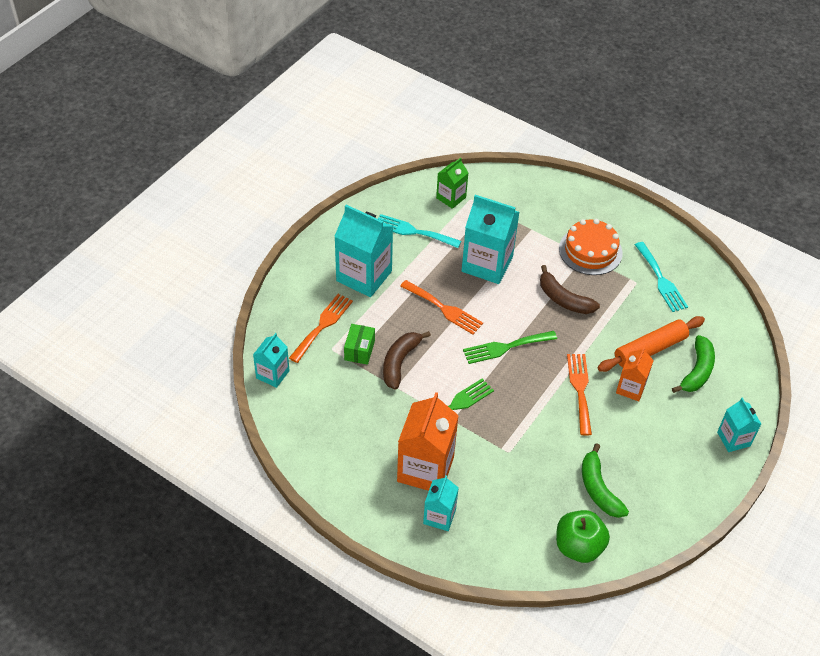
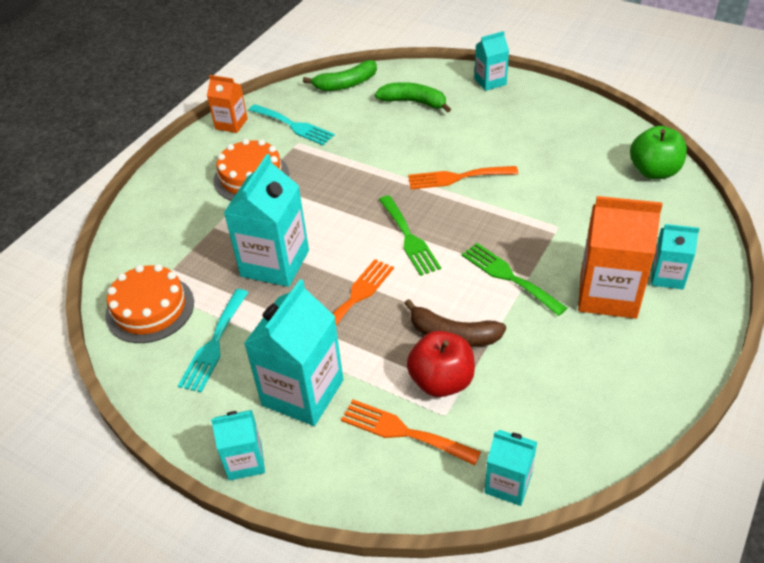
camera: 90 degrees left, 5 degrees down
(317, 247) = (245, 461): none -> turquoise carton
(359, 350) = (441, 381): green box -> red apple
(451, 198) = (150, 309): green carton -> orange cake
(563, 299) = (328, 195): brown banana -> none
(598, 489) = (579, 160): green banana -> green banana (346, 84)
(630, 388) = (446, 143): orange carton -> orange carton (231, 124)
(650, 349) = (391, 132): orange rolling pin -> none
(661, 280) = (294, 126): turquoise fork -> turquoise fork turned 60 degrees clockwise

